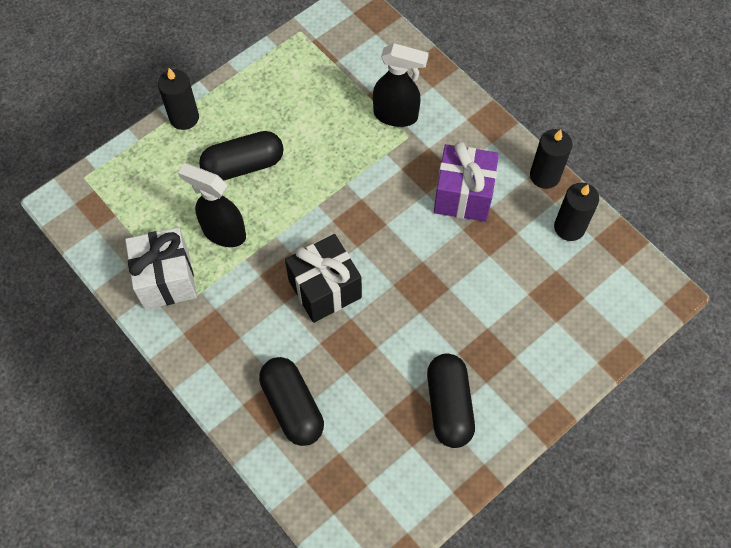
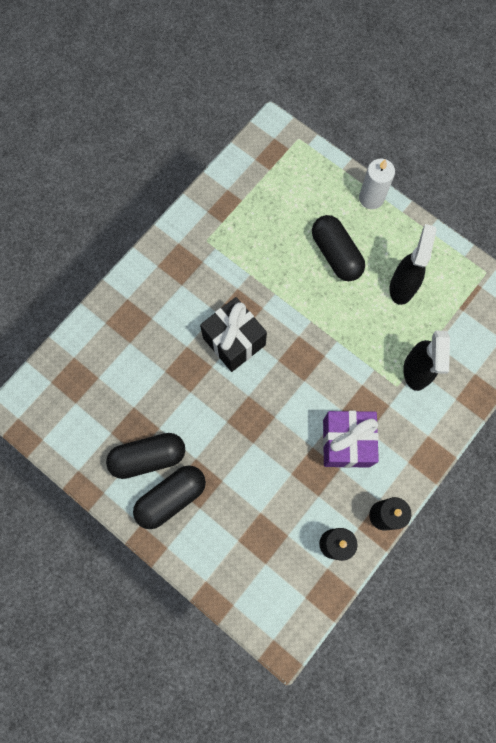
camera: 80 degrees right, 10 degrees up
(166, 279) = (221, 220): white gift -> none
(184, 117) = (371, 198): black candle -> white candle
(223, 232) = (270, 252): black spray bottle -> black spray bottle (402, 286)
(292, 406) = (130, 336): black capsule -> black capsule (171, 498)

